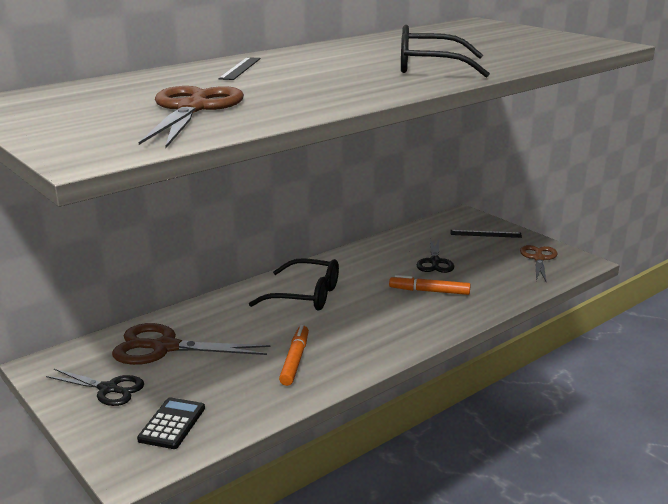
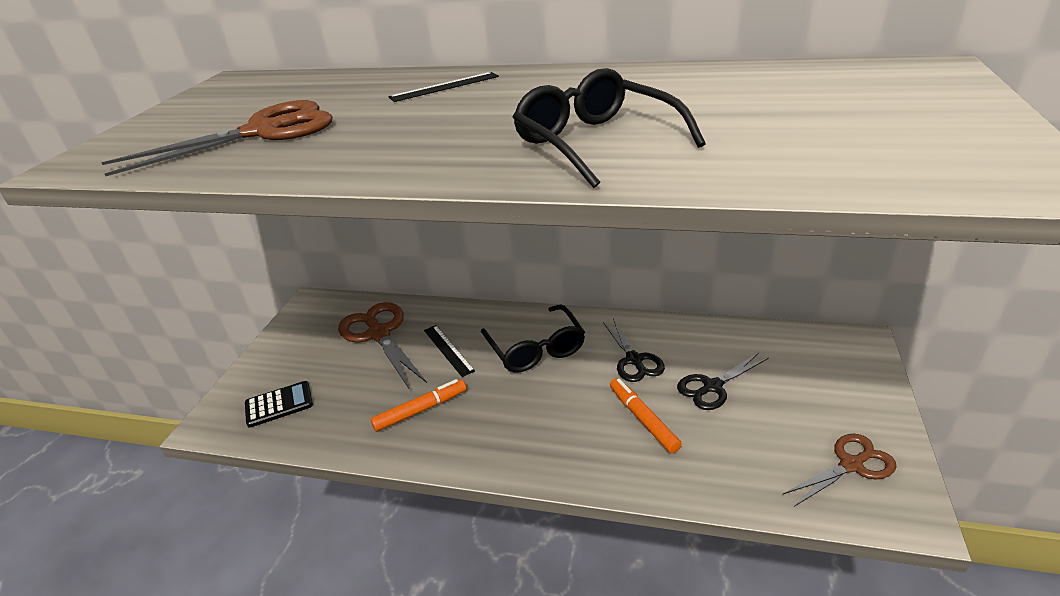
camera: 55 degrees right, 10 degrees up
(108, 389) = (303, 347): black scissors -> black scissors (634, 360)
(485, 234) = (841, 385): black ruler -> black ruler (448, 350)

